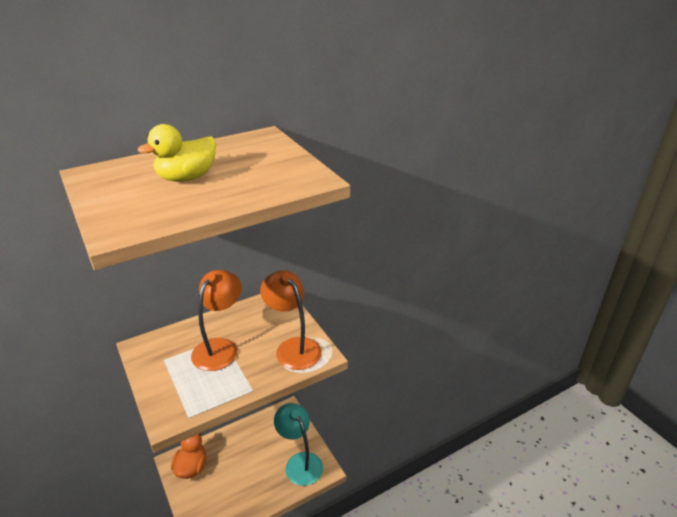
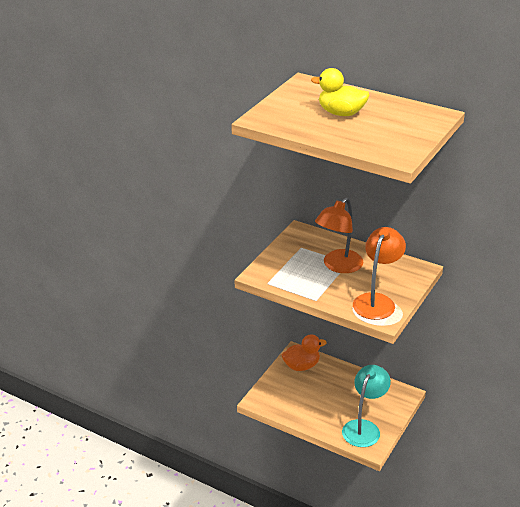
camera: 60 degrees right, 0 degrees up
(220, 347) = (338, 266): orange lamp -> orange lamp turned 135 degrees clockwise

